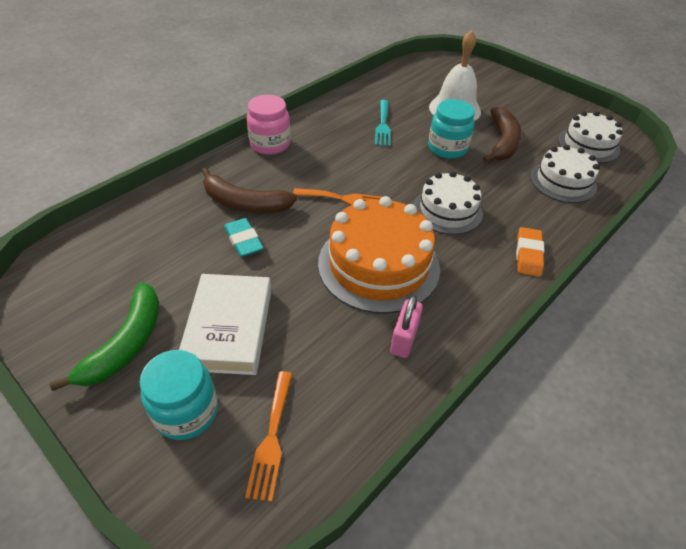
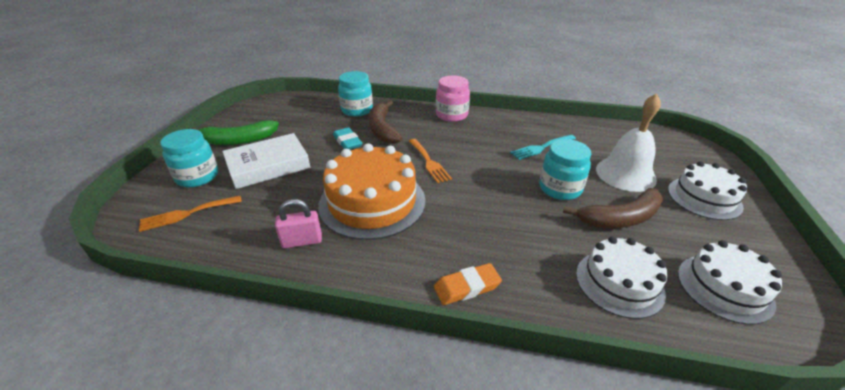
camera: 60 degrees right, 10 degrees down
(174, 205) = (357, 110): none -> turquoise jar
(243, 240) = (347, 142): turquoise eraser -> turquoise eraser turned 60 degrees counterclockwise
(447, 210) = (474, 216): white cake -> white cake (704, 198)

